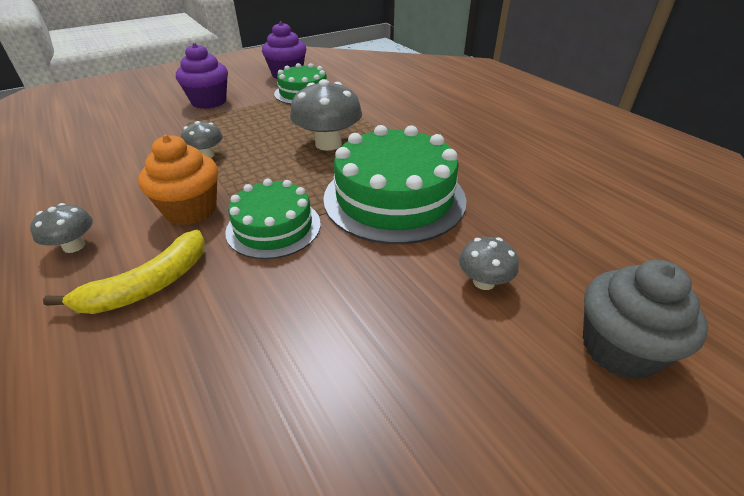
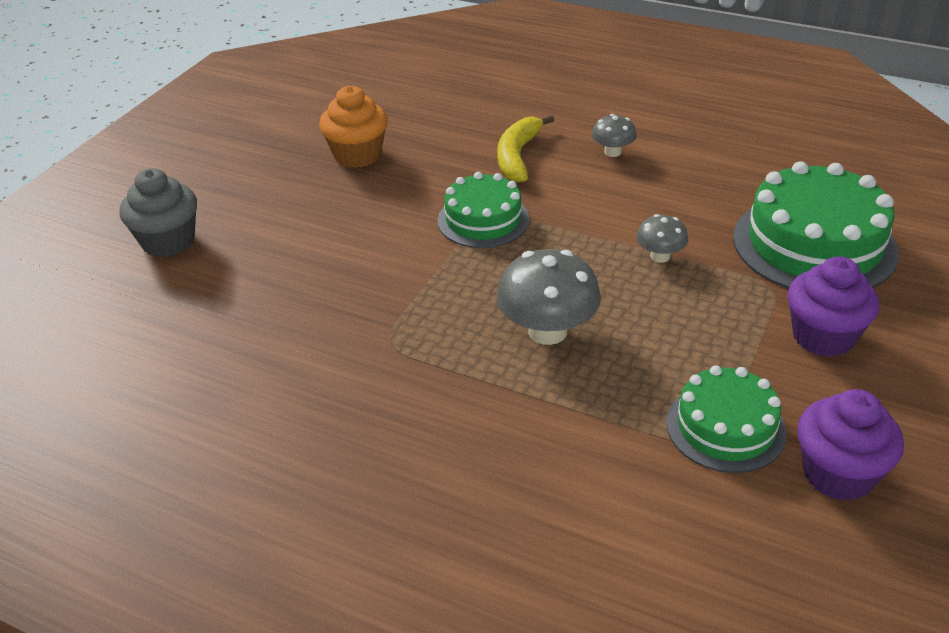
camera: 150 degrees right, 0 degrees up
(191, 210) = (574, 204): orange cupcake -> orange cupcake (357, 155)
(394, 198) = (400, 289): green cake -> green cake (814, 244)
(483, 282) = (275, 247): grey mushroom -> none

